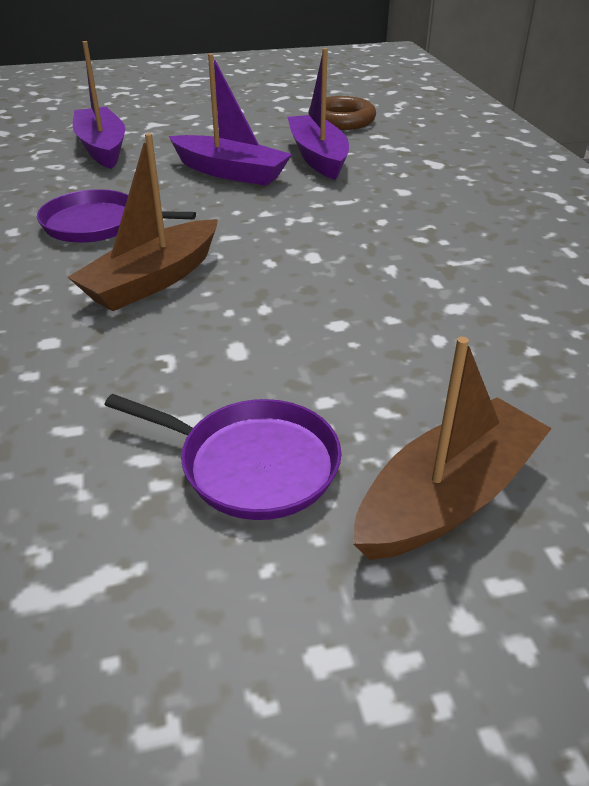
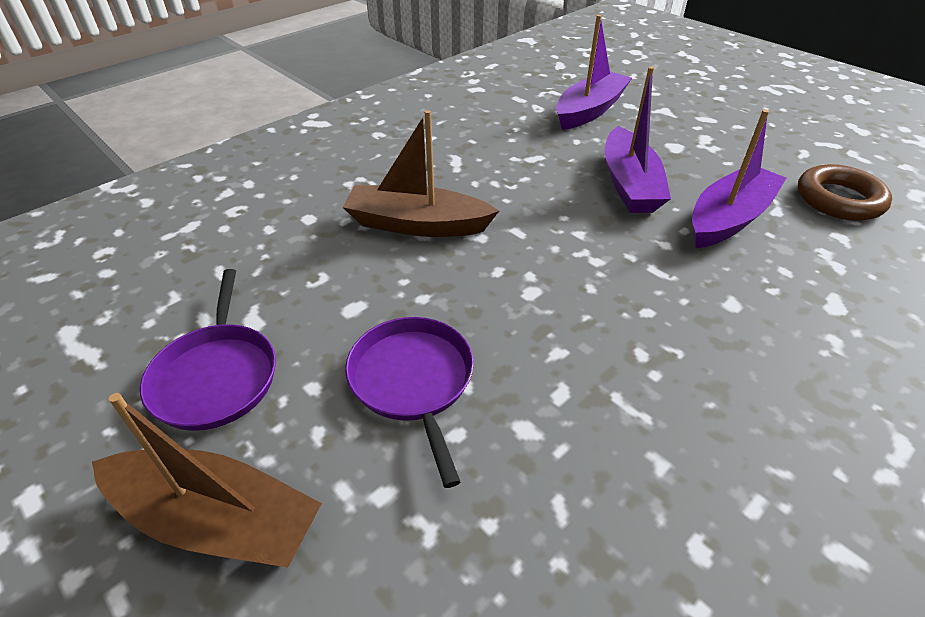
camera: 60 degrees right, 5 degrees up
(97, 224) = (472, 164): purple pan -> purple pan (413, 381)

